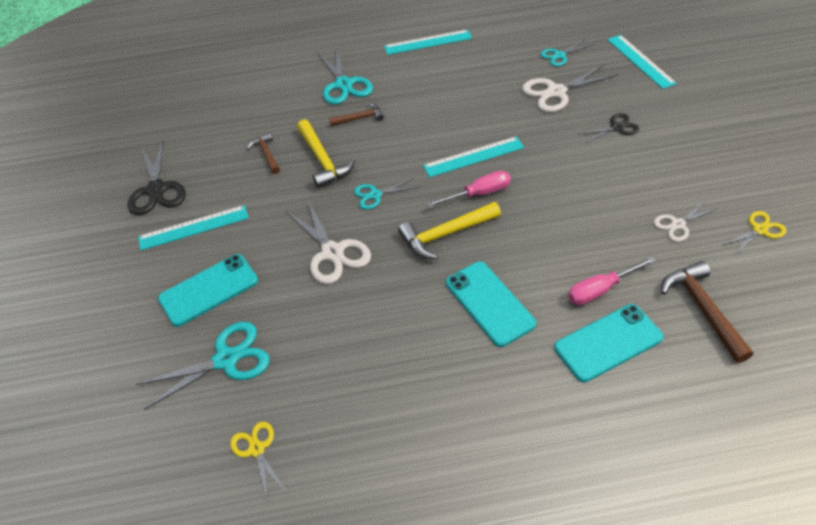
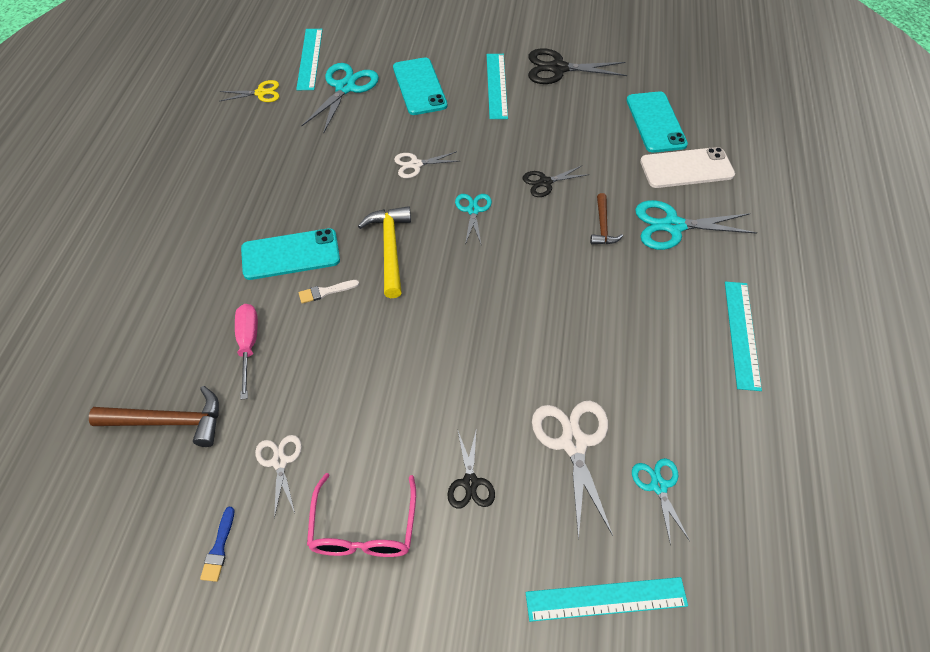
camera: 105 degrees right, 5 degrees up
(226, 359) = (345, 88): turquoise scissors -> turquoise scissors turned 150 degrees counterclockwise
(266, 154) = (574, 144): brown hammer -> none
(276, 88) = (686, 168): none -> white phone
(323, 160) = (545, 182): yellow hammer -> black scissors
(332, 252) = (416, 165): white scissors -> white scissors, size x0.59
(473, 157) = (489, 308): turquoise ruler -> turquoise ruler (310, 59)
(479, 193) = (430, 293): pink screwdriver -> none
(516, 260) = (325, 292): none -> white brush
(608, 343) = (192, 324): turquoise phone -> turquoise phone (655, 122)
(685, 164) = (364, 528): none -> pink glasses
(759, 230) = (219, 548): yellow scissors -> blue brush

